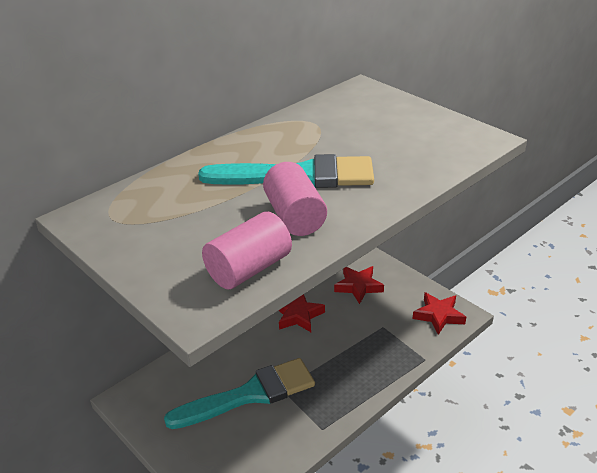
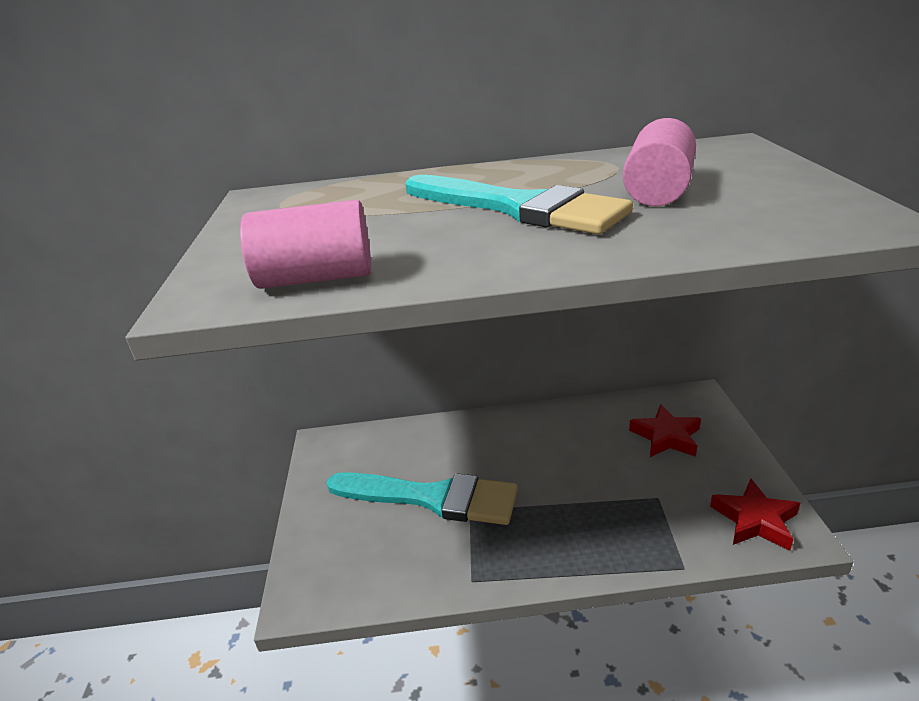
camera: 40 degrees right, 5 degrees down
(294, 216) = (449, 243): pink cylinder -> pink cylinder (658, 191)
(298, 315) = (562, 439): red star -> none

